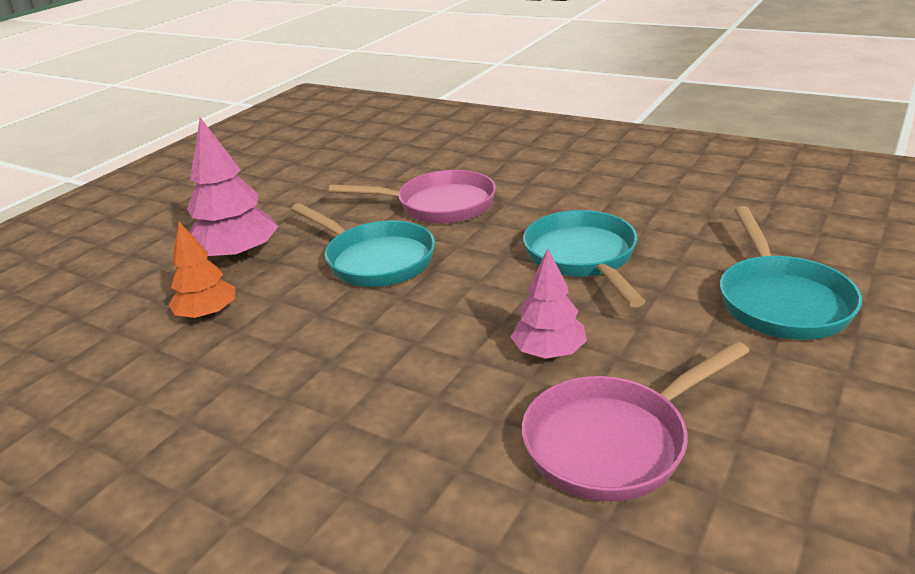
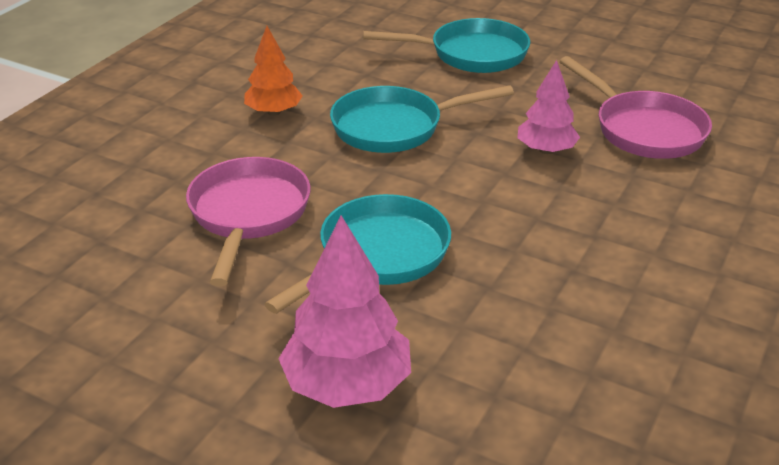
camera: 95 degrees left, 5 degrees up
(207, 314) = (495, 382): orange tree -> orange tree (274, 112)

